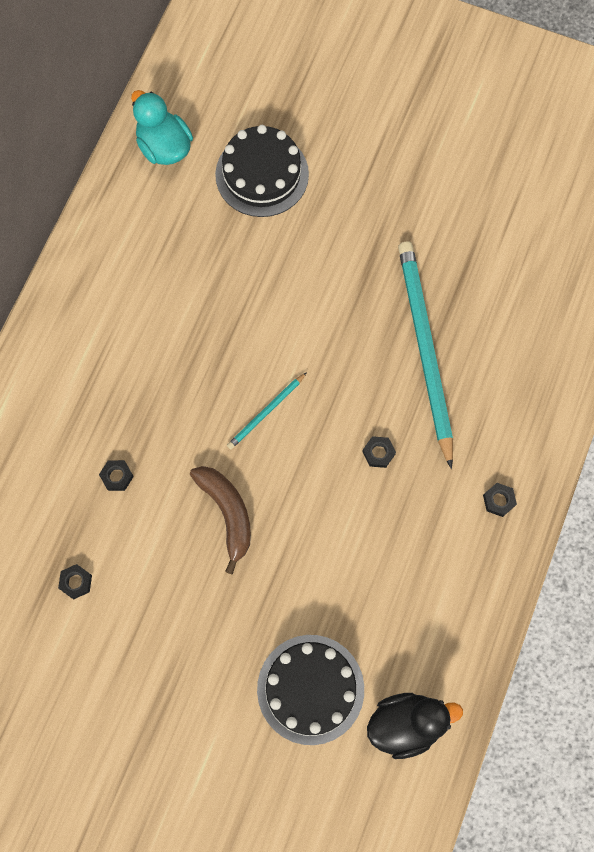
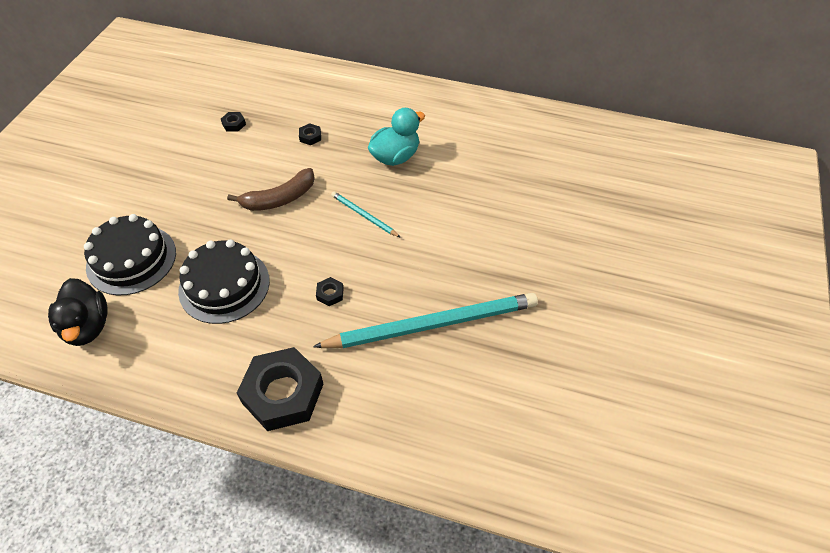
camera: 85 degrees right, 20 degrees down
(164, 147) = (584, 138): turquoise duck -> turquoise duck (395, 157)
(262, 174) = (578, 197): black cake -> black cake (224, 285)
(498, 500) = (283, 393): black nut -> black nut, size x2.50

